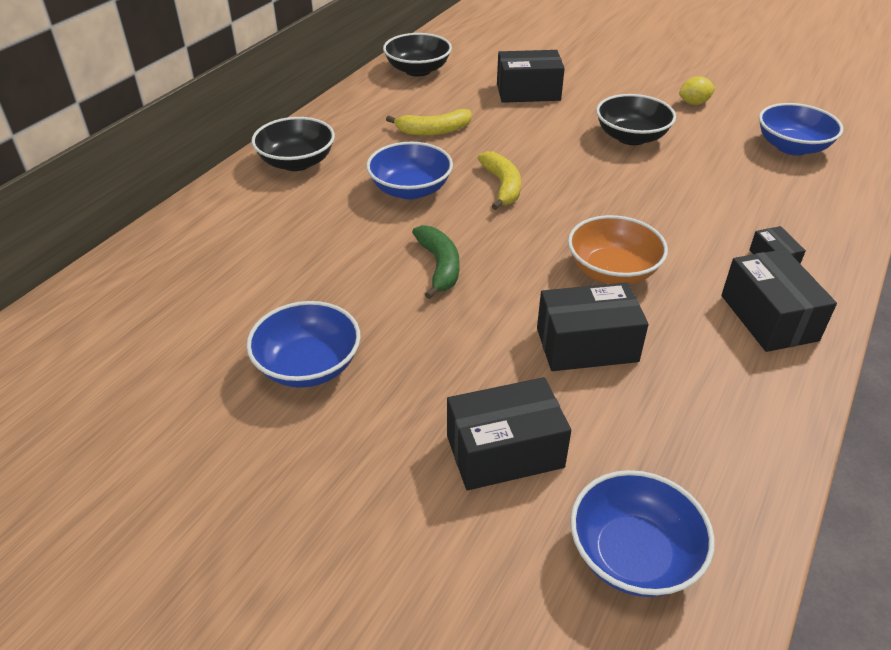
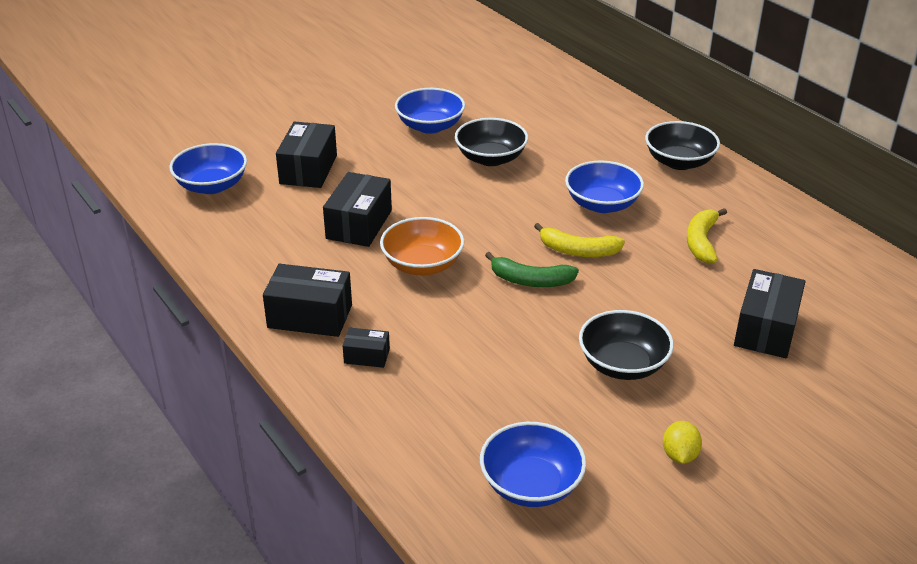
camera: 115 degrees right, 5 degrees down
(418, 70) = (853, 268): black bowl -> black bowl (491, 158)
(439, 266) = (489, 191): green banana -> green banana (530, 280)

